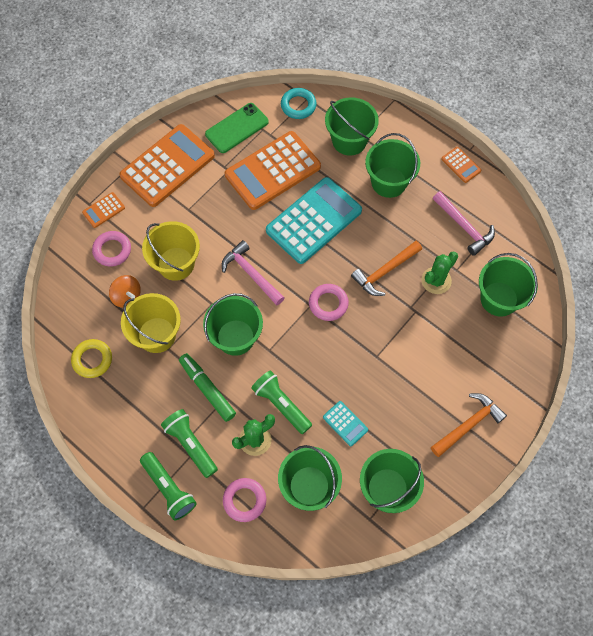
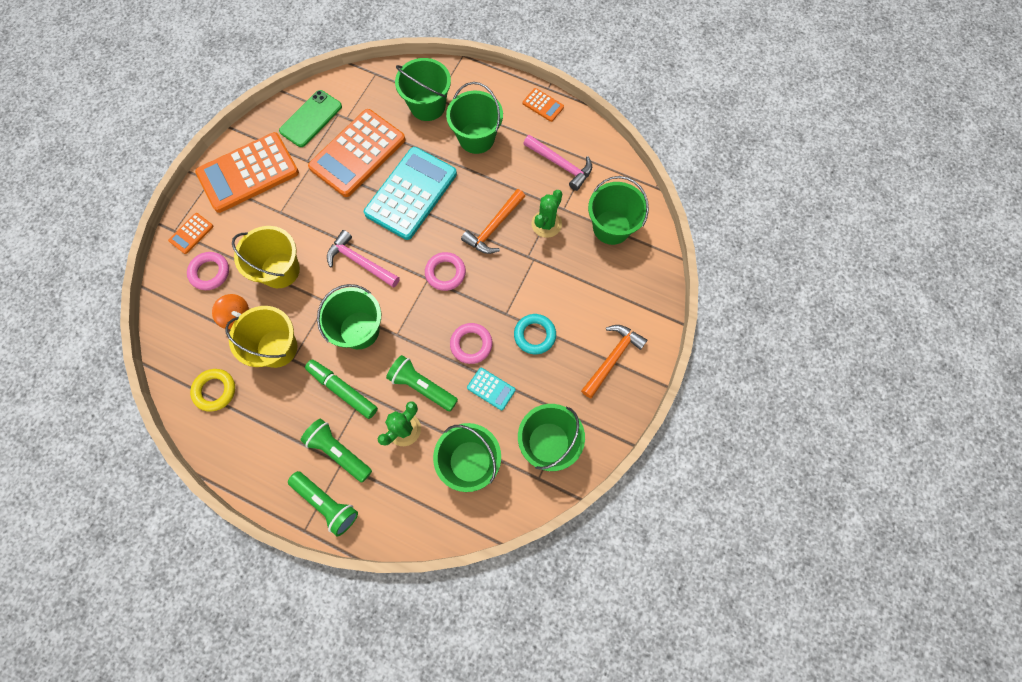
camera: 15 degrees left, 5 degrees up
(167, 166) = (248, 173): orange calculator -> orange calculator turned 150 degrees counterclockwise
(244, 500) = (408, 494): pink ring -> pink ring (471, 344)
(298, 105) = (368, 82): turquoise ring -> turquoise ring (534, 335)

